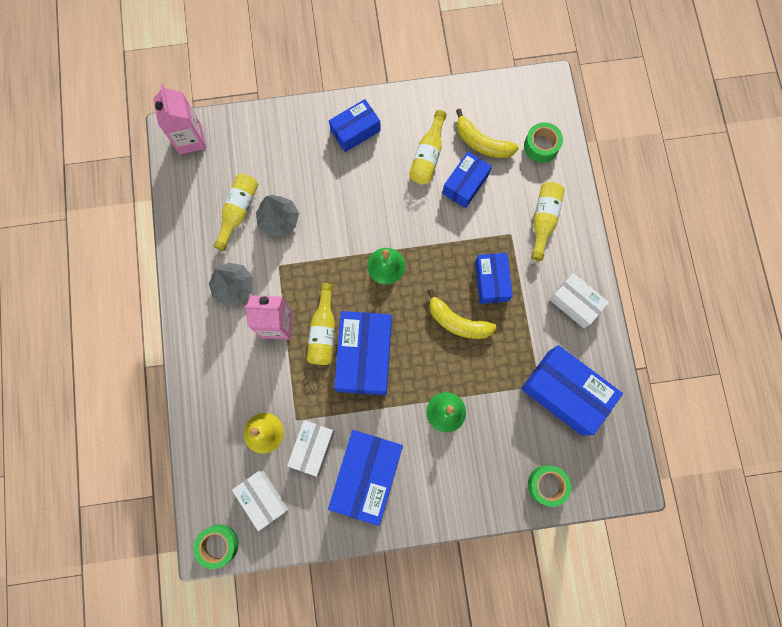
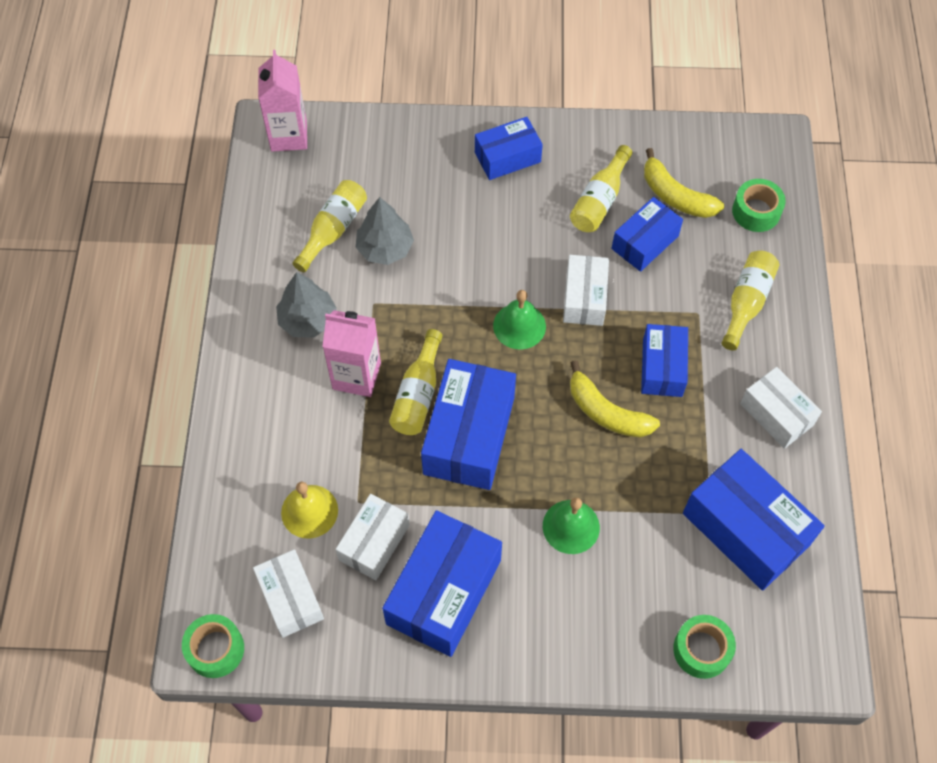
camera: 10 degrees right, 15 degrees down
(429, 236) = (584, 298): none -> white box

